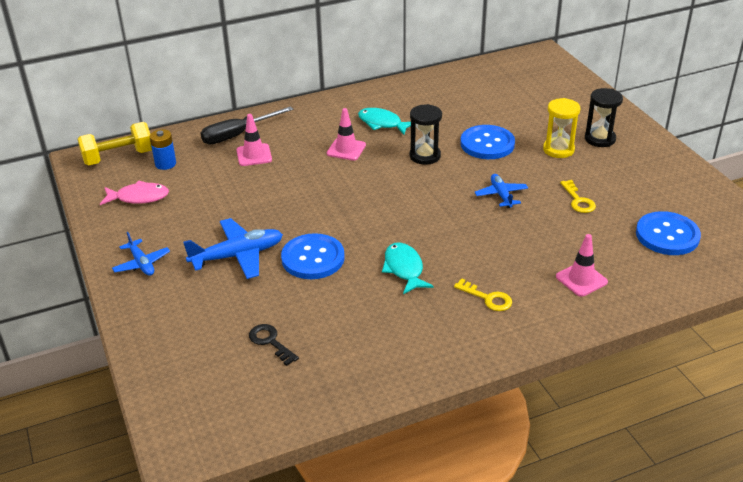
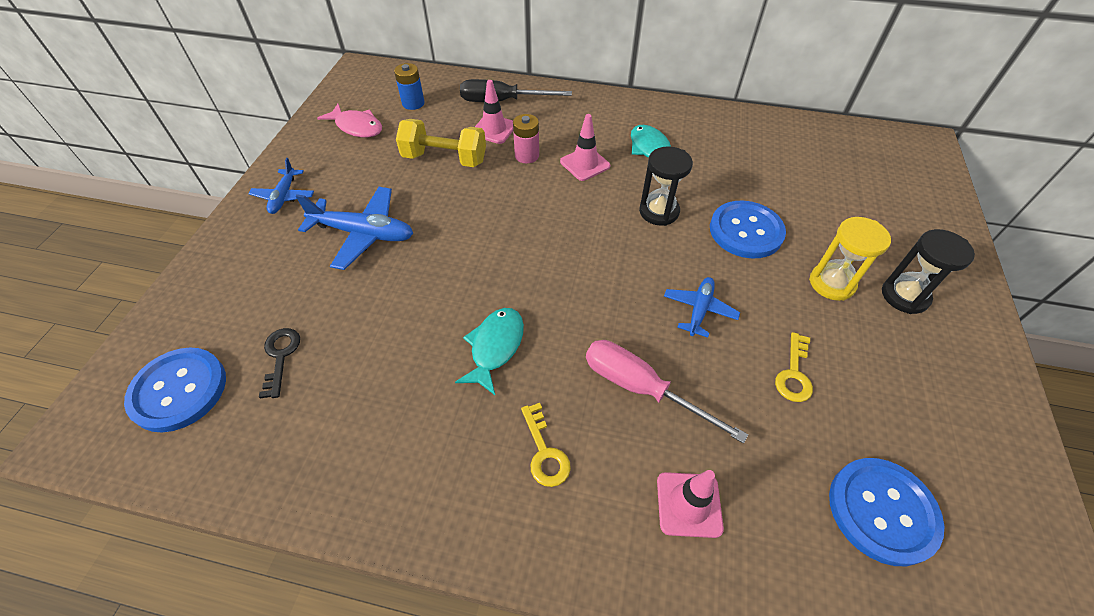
camera: 35 degrees right, 15 degrees up
(118, 157) = (386, 80): yellow dumbbell -> yellow dumbbell (444, 159)
(299, 161) = (527, 155): none -> pink battery
(313, 258) = (423, 277): blue button -> blue button (179, 390)
(508, 245) = (641, 388): none -> pink screwdriver

